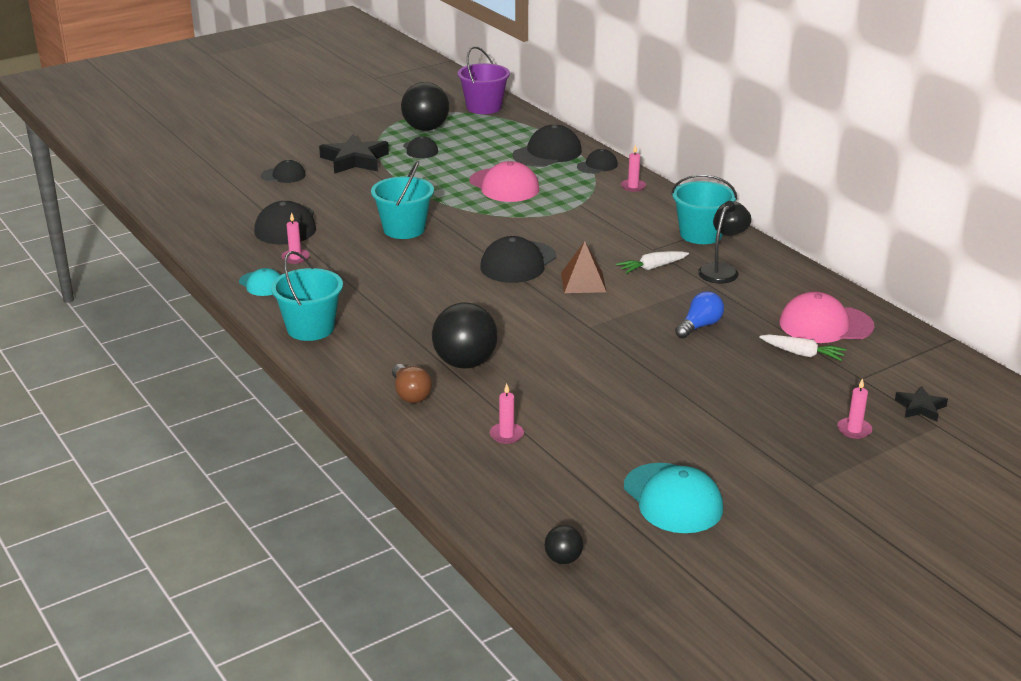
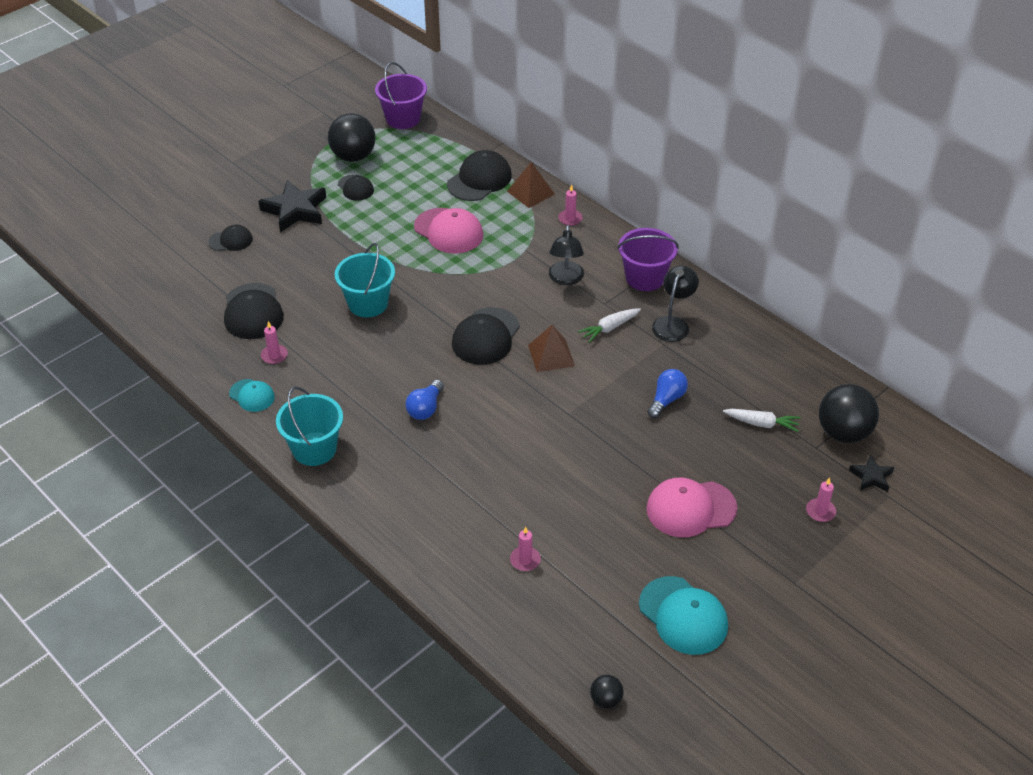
camera: 10 degrees left, 15 degrees up
(410, 394) = (427, 521): brown light bulb -> none
(437, 309) = (425, 408): none -> blue light bulb
(465, 363) = (467, 475): black ball -> black ball (843, 433)
(597, 165) = (530, 192): black cap -> brown pyramid
(615, 228) = (565, 279): none -> black lamp
(701, 234) = (645, 278): turquoise bucket -> purple bucket
(825, 325) = (775, 384): pink cap -> pink cap (691, 508)

